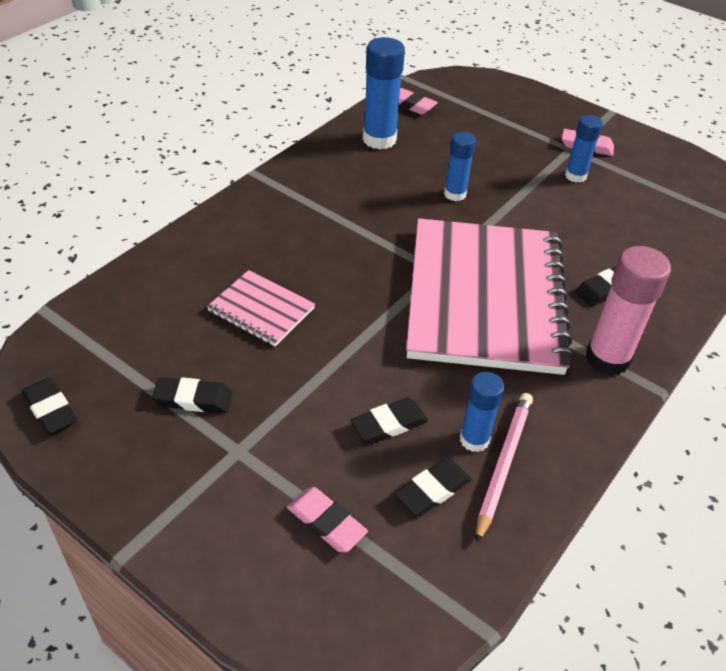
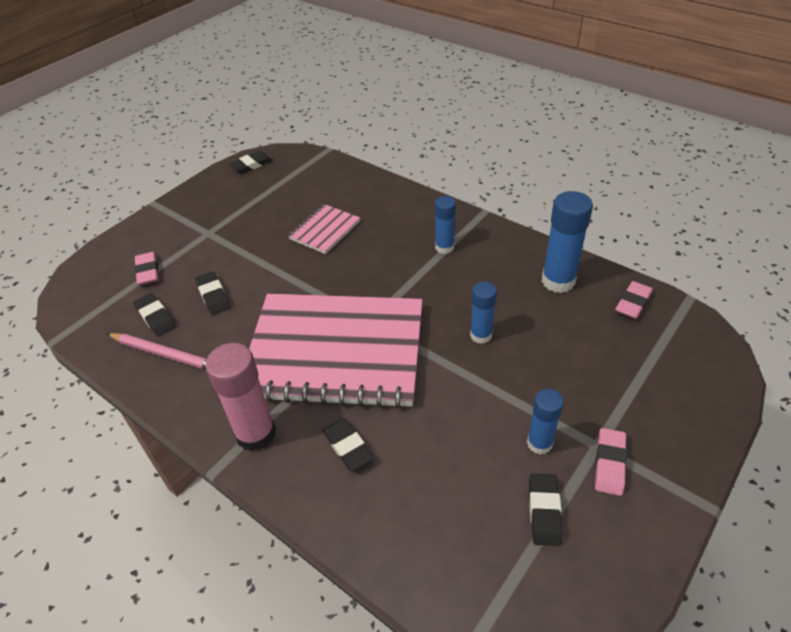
camera: 95 degrees right, 0 degrees up
(193, 399) = (250, 211): black eraser -> black eraser (544, 511)
(326, 522) = (148, 271): pink eraser -> pink eraser turned 60 degrees counterclockwise
(474, 439) = (190, 339): blue glue stick -> blue glue stick (444, 247)

